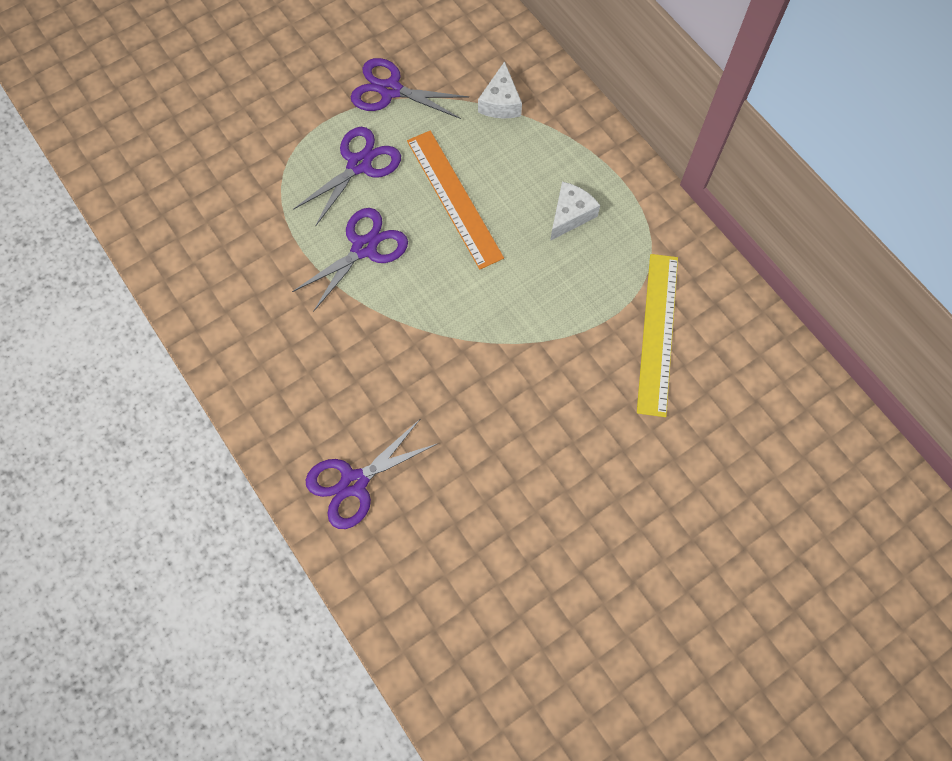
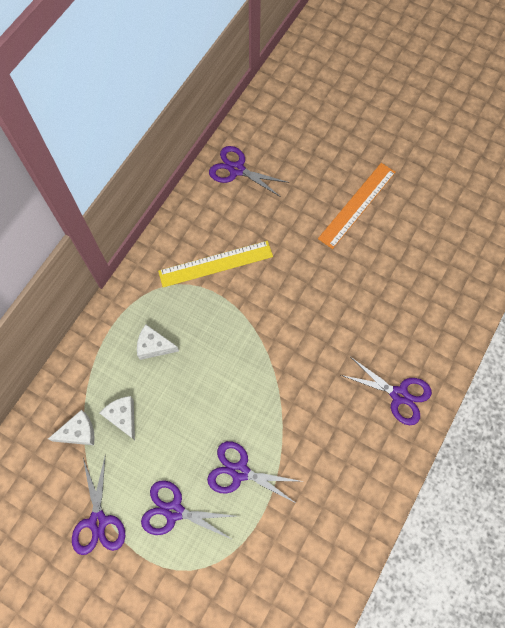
camera: 115 degrees left, 0 degrees up
(454, 198) = (173, 428): orange ruler -> orange ruler (357, 205)
(495, 151) = (123, 417): none -> white cheese
(808, 427) = (237, 169): none -> purple scissors

